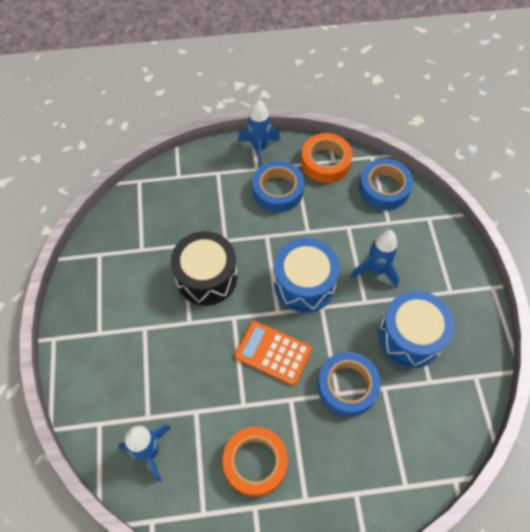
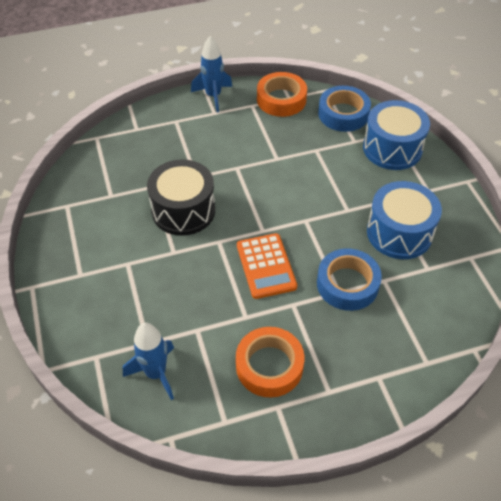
camera: 10 degrees left, 10 degrees down
(273, 352) = (266, 266): orange calculator -> orange calculator turned 120 degrees counterclockwise
(278, 190) = (239, 128): blue tape -> none
(304, 284) = (284, 203): blue drum -> blue drum (392, 148)
(375, 270) = (351, 182): blue rocket -> none

